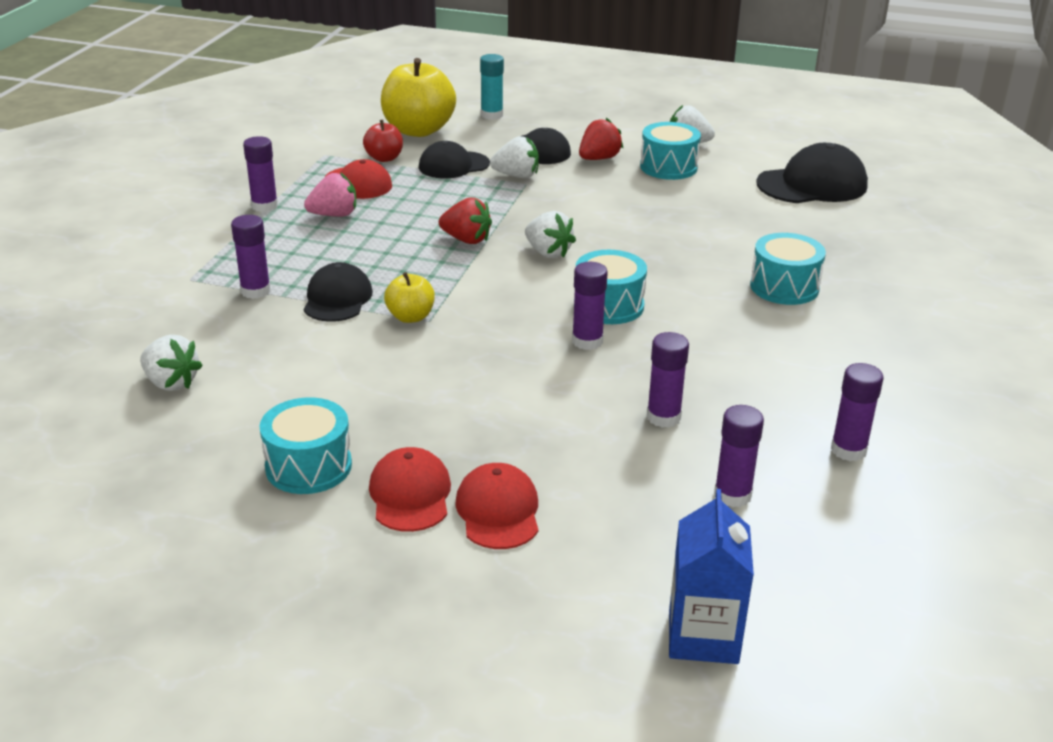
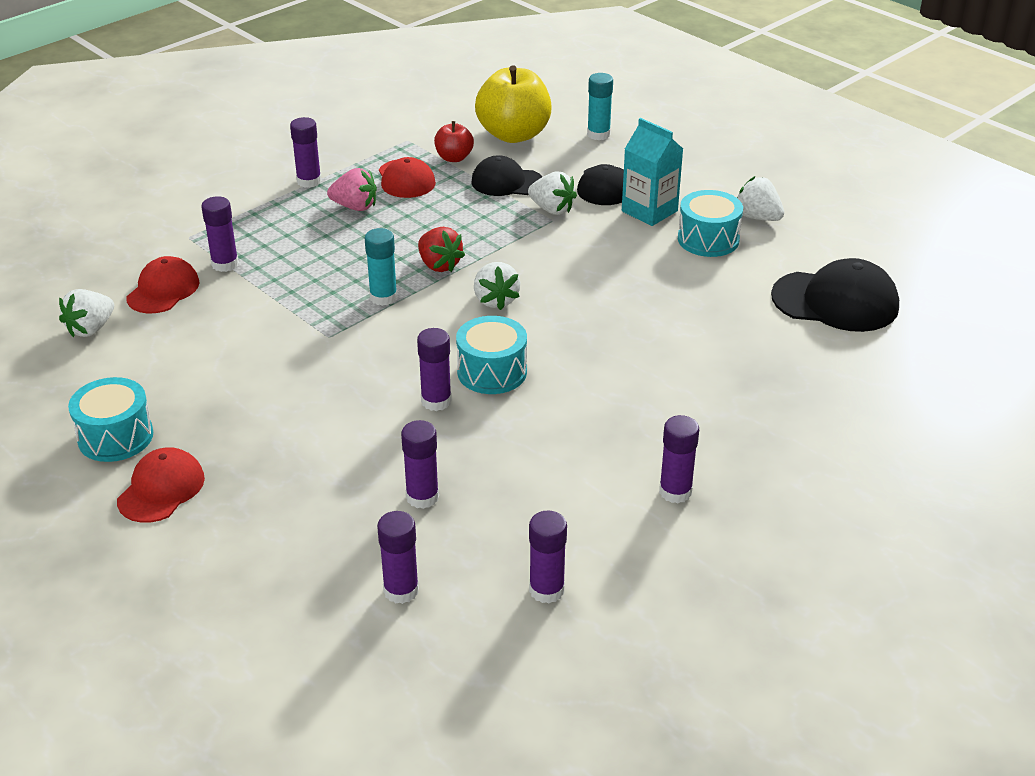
camera: 30 degrees right, 5 degrees up
(171, 383) = (91, 329): white strawberry -> white strawberry turned 60 degrees clockwise
(337, 299) = (279, 291): black cap -> none
(410, 317) = (318, 328): yellow apple -> none
(444, 277) = (383, 297): none -> turquoise glue stick
(498, 511) = (209, 529): red cap -> red cap (163, 290)
(599, 159) = (649, 211): red strawberry -> turquoise carton
(703, 636) = (247, 698): blue carton -> none
(784, 287) = (675, 406): turquoise drum -> none
(857, 346) = (675, 492): none -> purple glue stick

